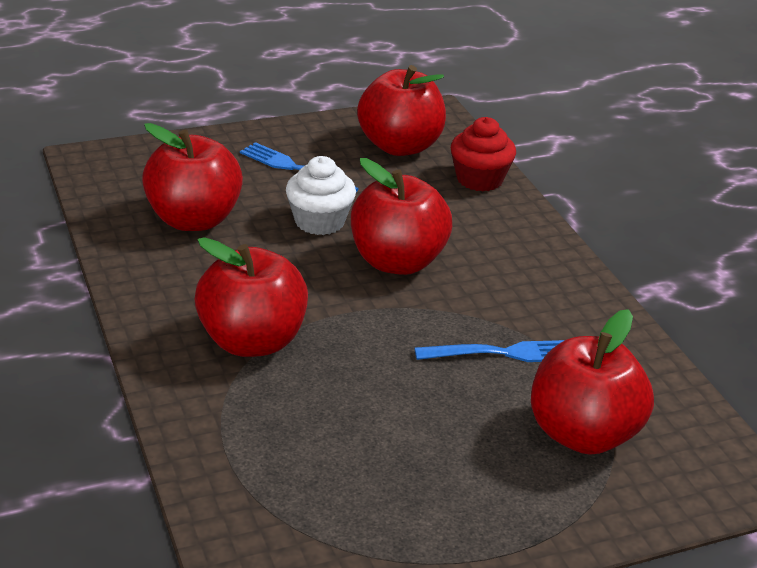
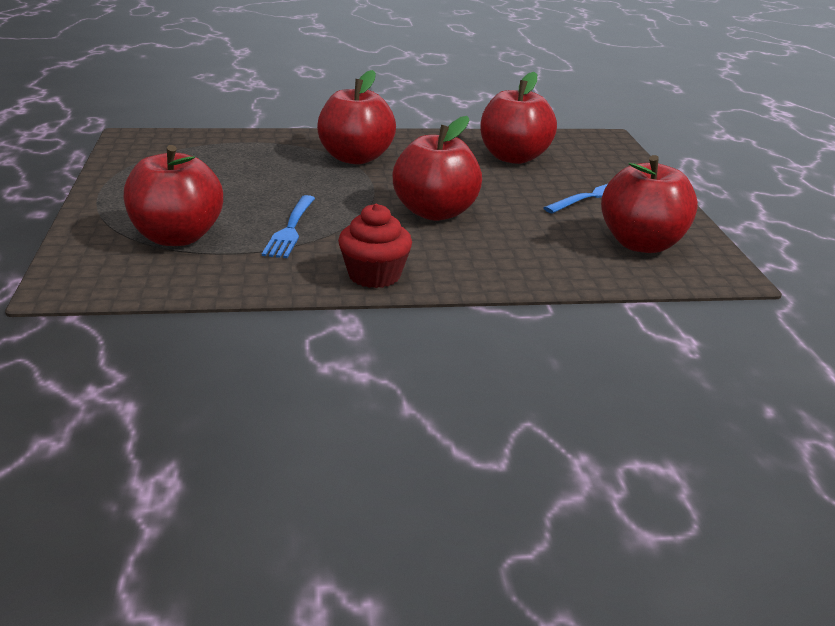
camera: 105 degrees right, 5 degrees down
(319, 221) = (504, 194): white cupcake -> none
(479, 179) = (574, 270): red cupcake -> red cupcake (374, 275)

